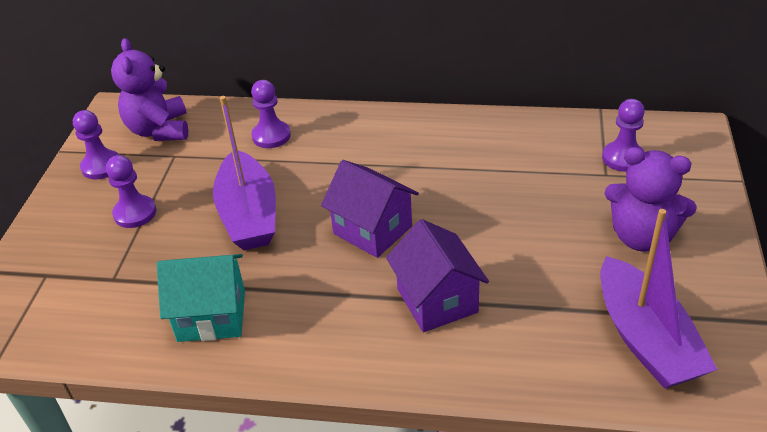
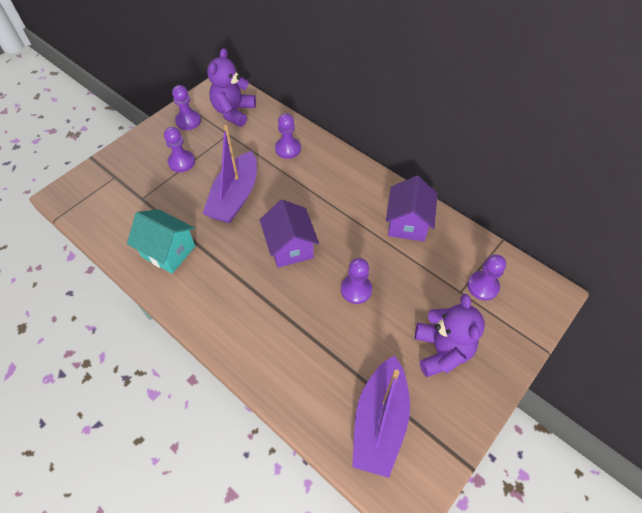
camera: 30 degrees right, 15 degrees up
(437, 300) = (286, 316): purple house -> purple house (407, 223)
(493, 231) = (356, 290): none -> purple pawn
(641, 237) = (441, 351): purple teddy bear -> purple teddy bear turned 150 degrees counterclockwise

